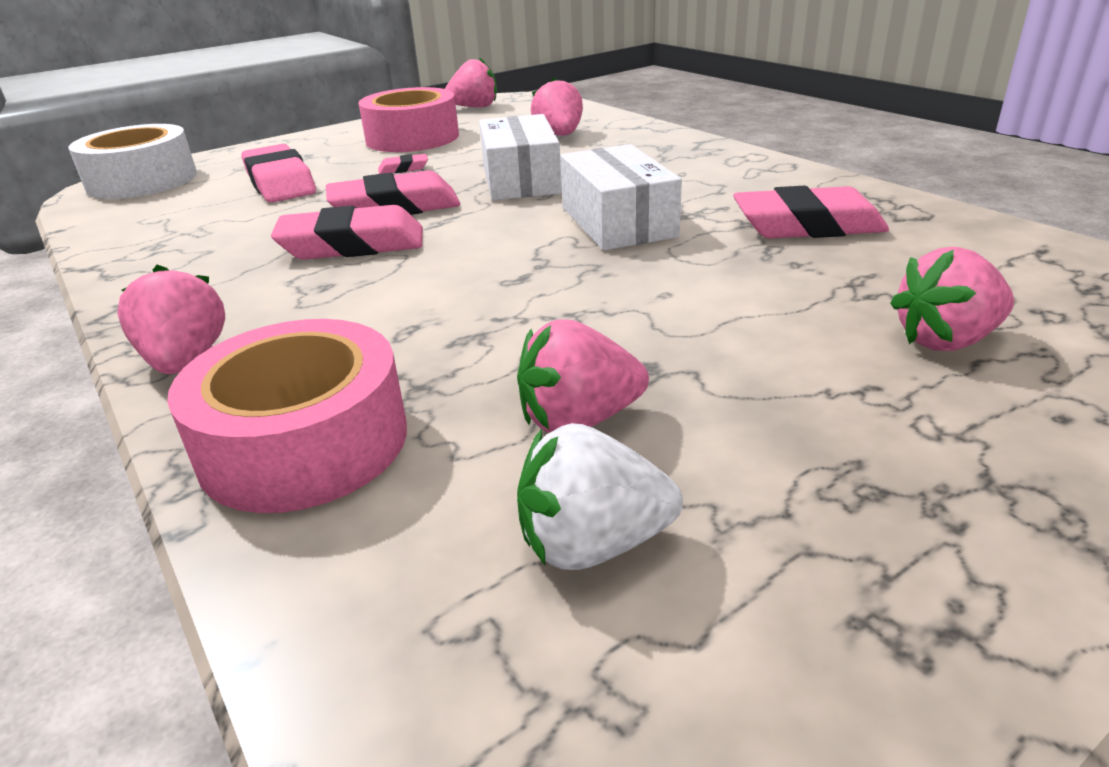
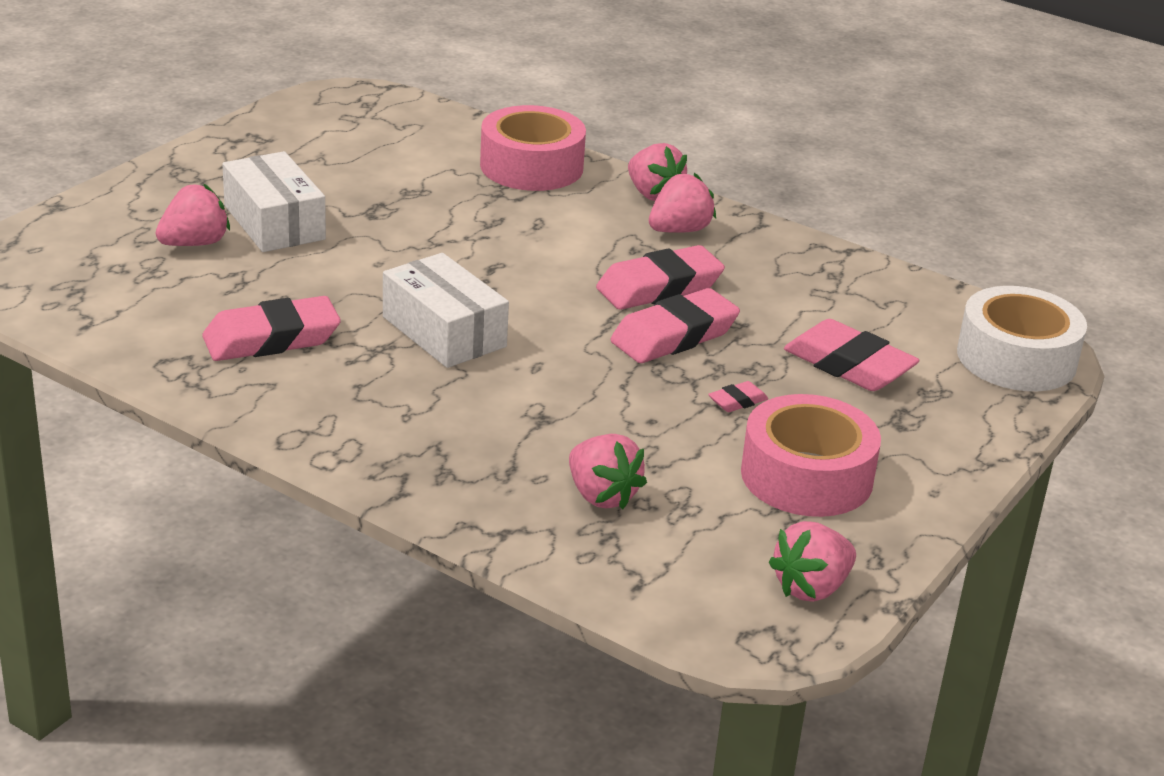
camera: 155 degrees right, 0 degrees up
(520, 180) = (581, 390): white box -> white box (274, 222)
(579, 420) = (400, 186): pink strawberry -> pink strawberry (679, 230)
(593, 544) = (372, 147): white strawberry -> none

